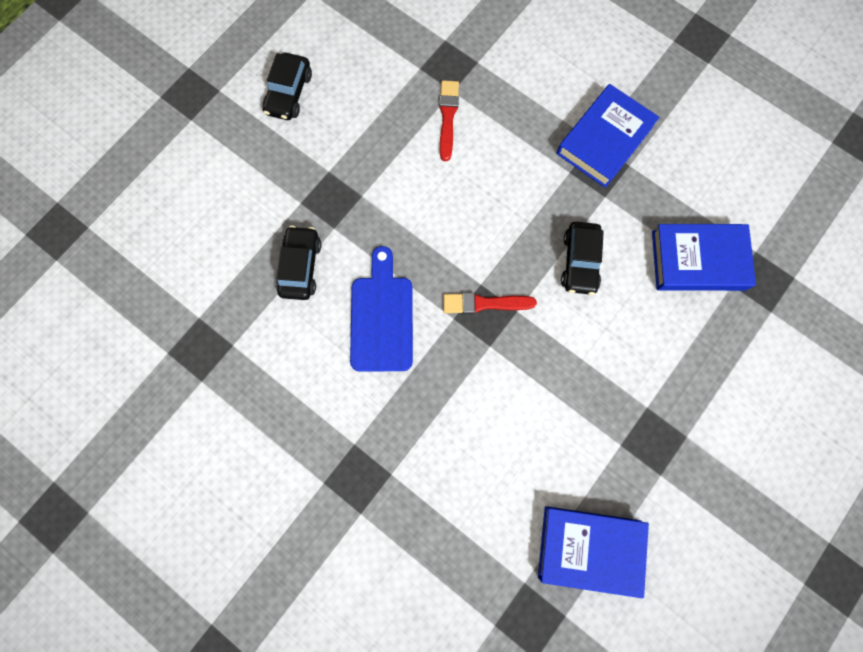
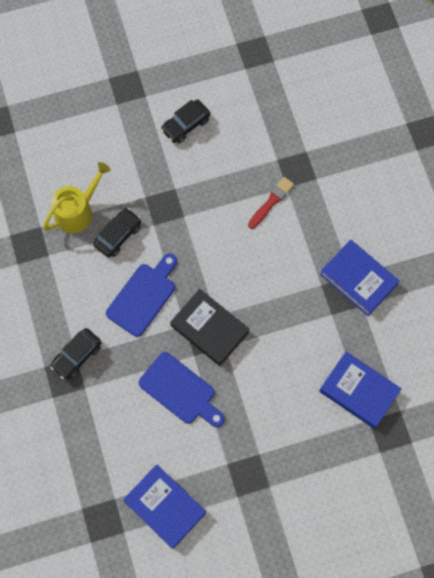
camera: 35 degrees right, 5 degrees down
(231, 270) = (77, 211): none -> yellow watering can
(485, 303) = (209, 329): red brush -> black book
(505, 397) = (180, 391): none -> blue cutting board
(580, 262) = (285, 343): black car -> black car (77, 356)
(604, 140) = (358, 279): blue book -> blue book turned 60 degrees clockwise

